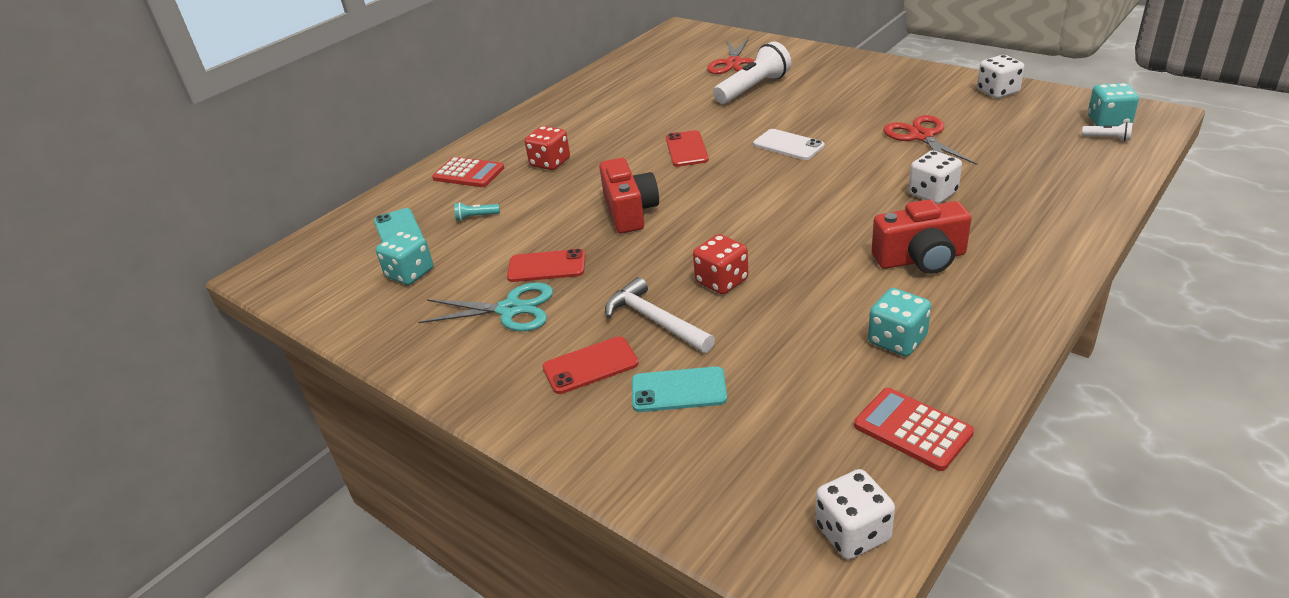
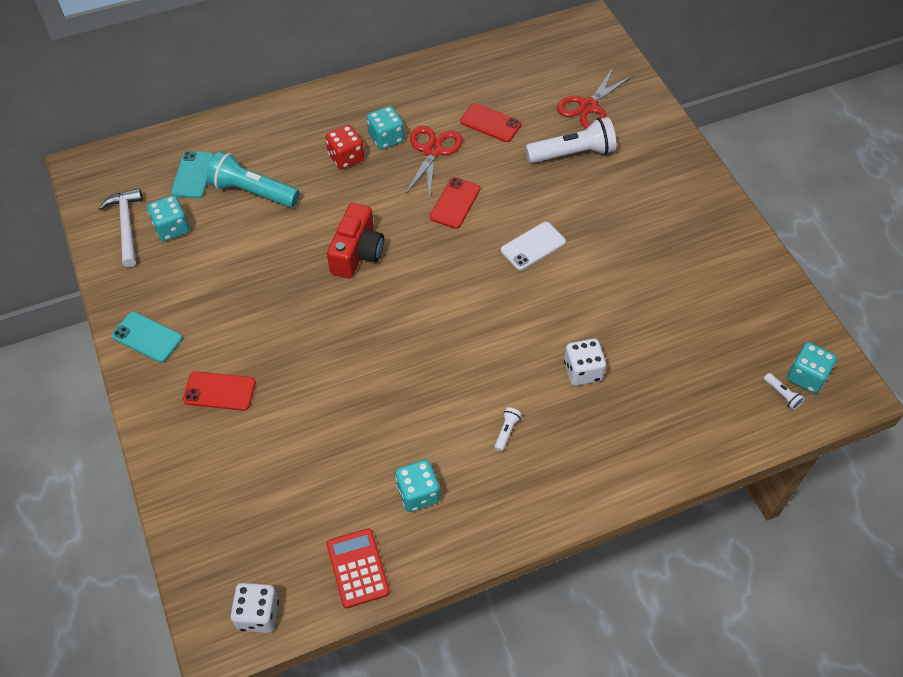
camera: 25 degrees right, 20 degrees up
(468, 173) = (281, 135): red calculator -> none
(476, 217) = (252, 192): turquoise flashlight -> turquoise flashlight, size x2.37
(510, 309) = (209, 307): turquoise scissors -> none
(547, 266) = (260, 277): red phone -> red phone (490, 123)
(576, 139) = (386, 138): none -> turquoise dice
(655, 320) = (288, 376): white hammer -> white hammer (127, 226)
(678, 390) = (253, 447): turquoise phone -> turquoise phone (147, 337)
(722, 281) = (358, 366): red dice -> none
(788, 145) = (533, 246): white phone -> white phone turned 75 degrees clockwise
(921, 136) = (642, 300): red scissors -> red scissors (432, 151)
(921, 259) = (506, 431): red camera -> white flashlight
(997, 92) = (762, 282): white dice -> none

